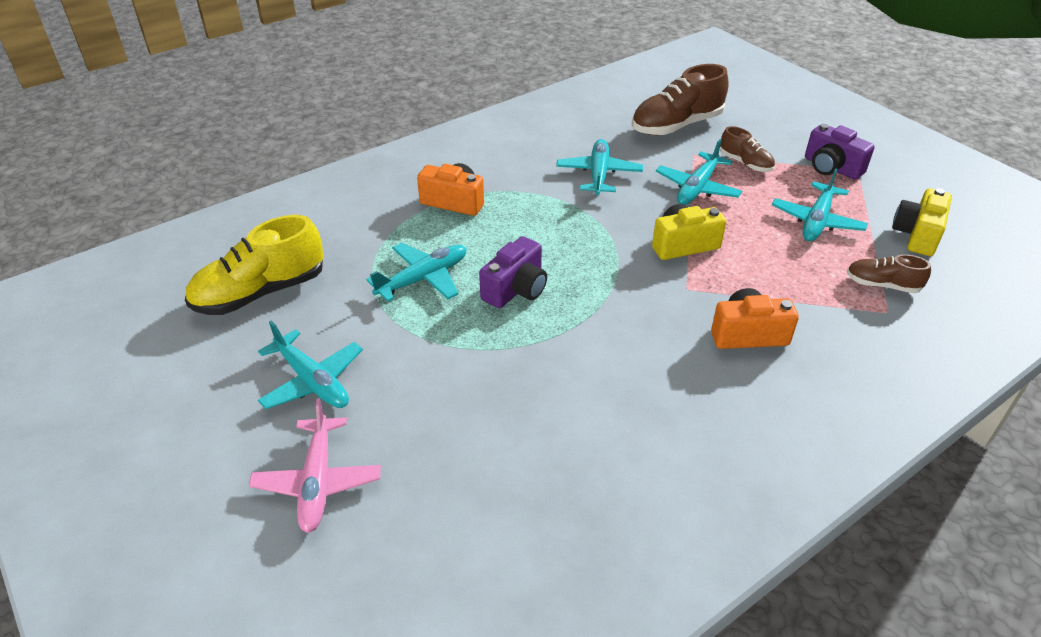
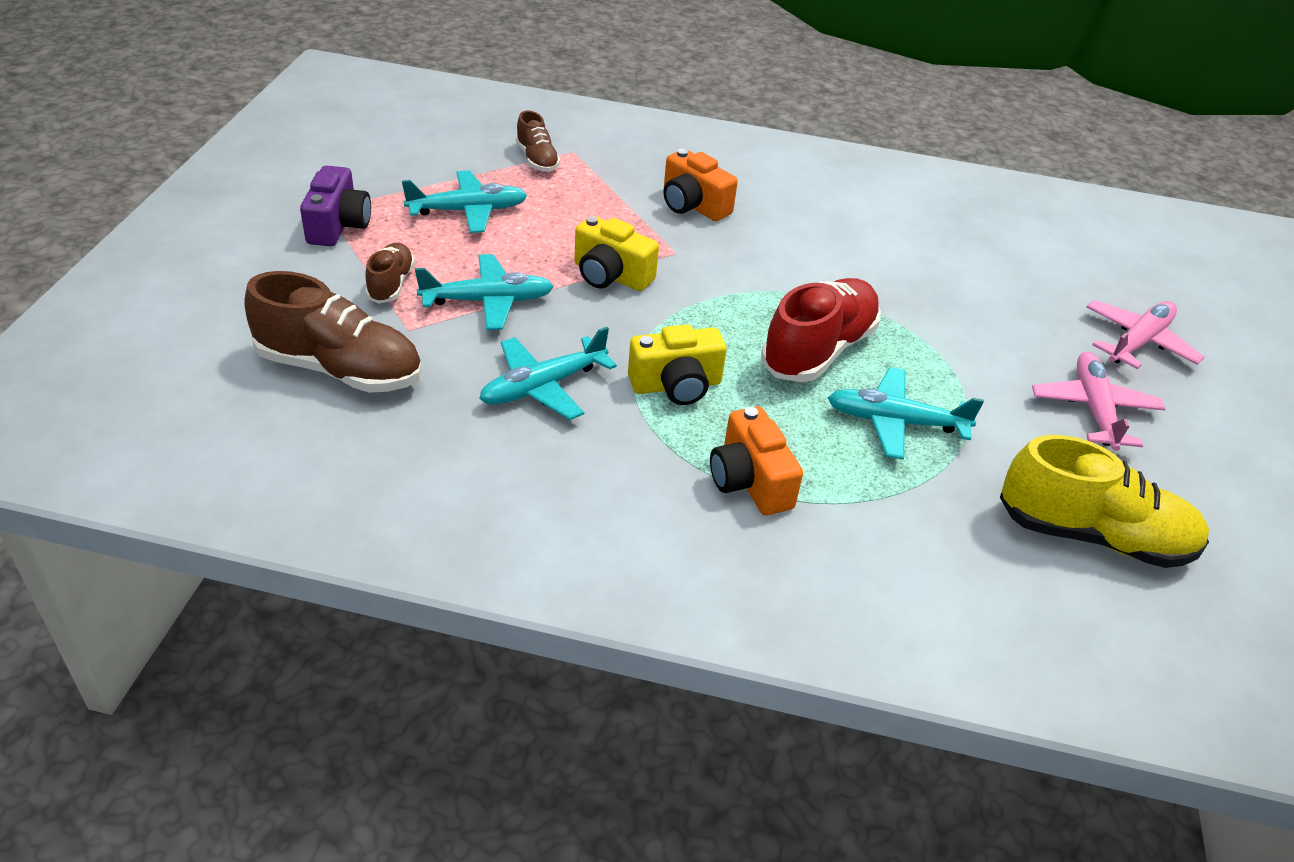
camera: 135 degrees left, 0 degrees up
(312, 381) = (1093, 409): turquoise plane -> pink plane
(516, 289) = (818, 350): purple camera -> red shoe
(917, 235) = (429, 156): yellow camera -> yellow camera (676, 385)

